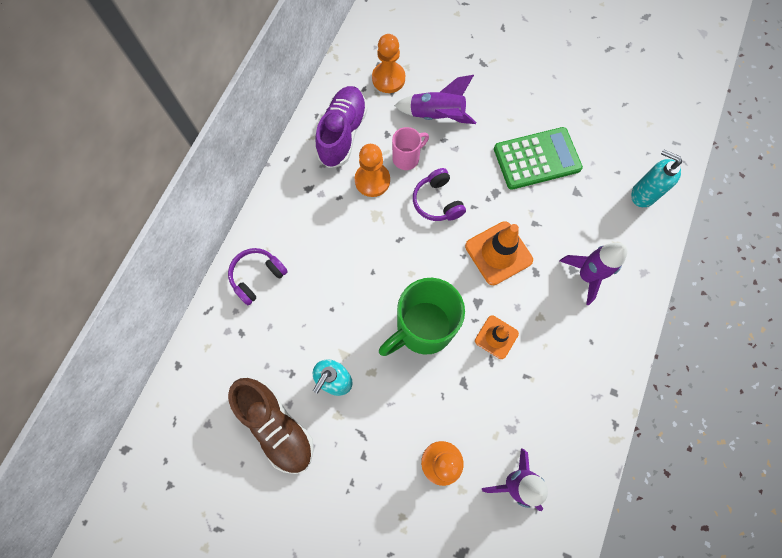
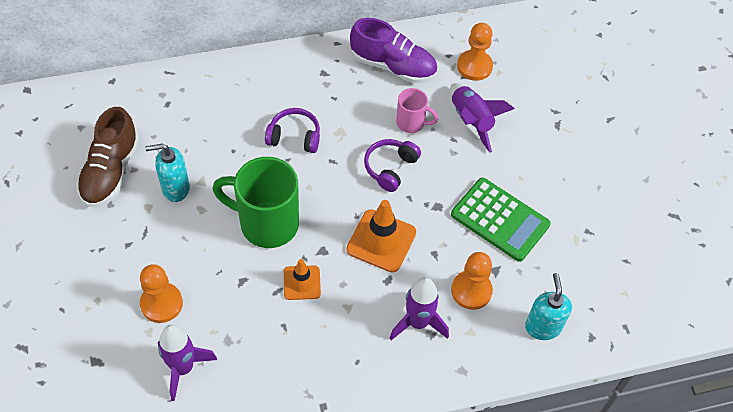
camera: 50 degrees right, 15 degrees down
(257, 277) = (221, 86): purple headphones -> purple headphones (294, 137)
(342, 134) = (393, 66): purple shoe -> purple shoe turned 45 degrees clockwise
(372, 180) = (369, 111): orange pawn -> orange pawn (471, 291)

